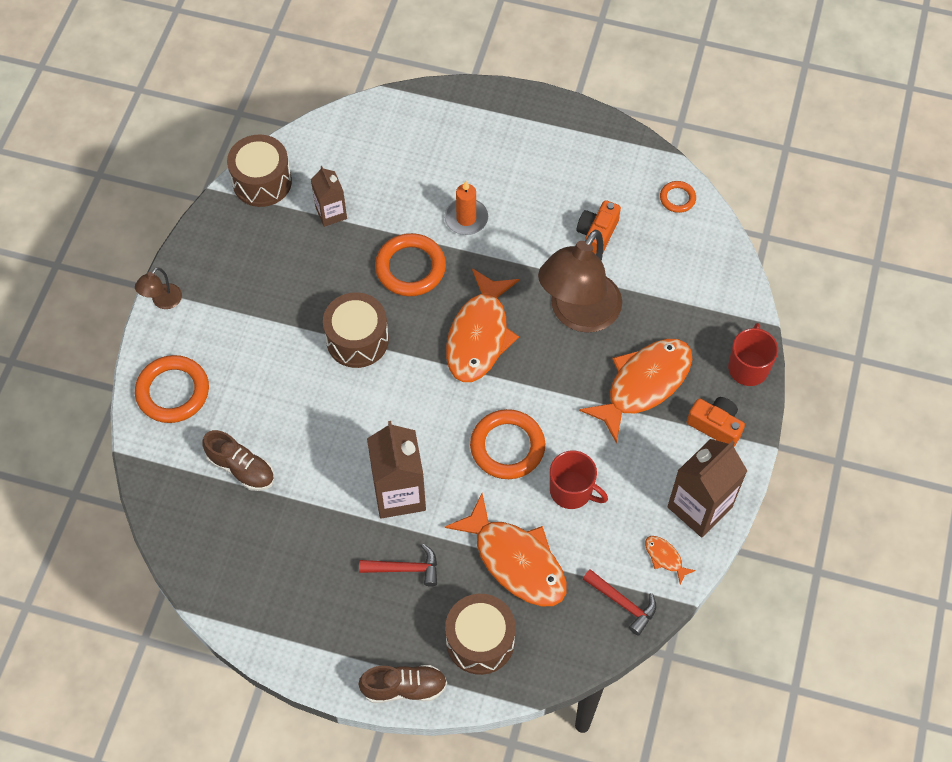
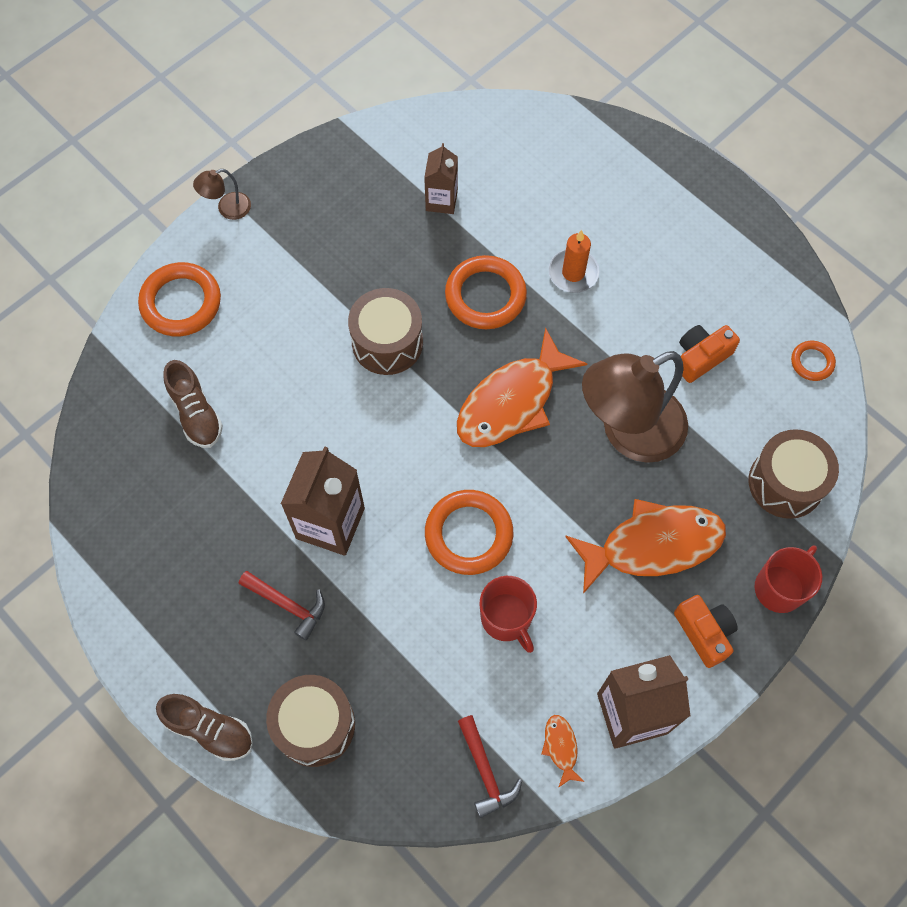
camera: 30 degrees right, 5 degrees up
(262, 181) = (394, 137): brown drum -> brown drum (785, 483)
(516, 560) = (403, 660): orange fish -> none

